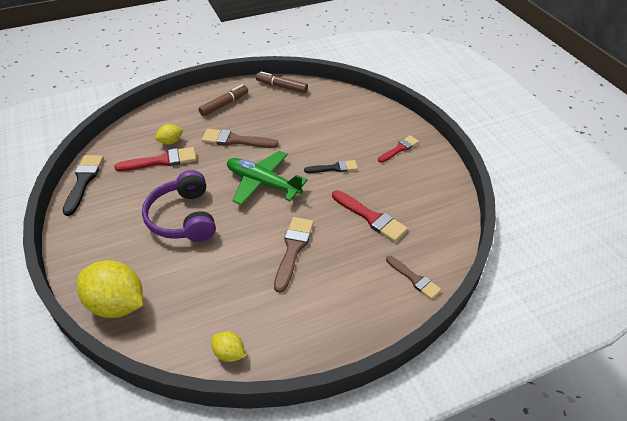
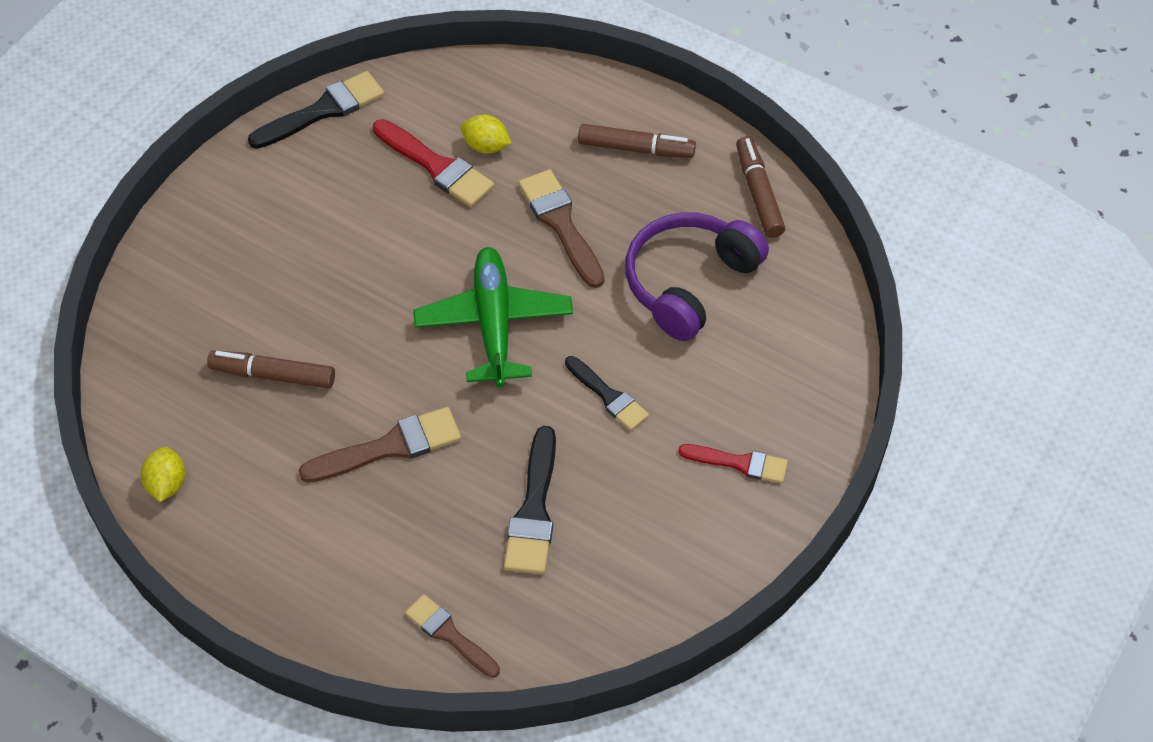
camera: 55 degrees right, 10 degrees up
(117, 304) = (154, 313): yellow lemon -> none
(183, 218) = (347, 275): purple headphones -> purple headphones (689, 282)
(209, 273) = (273, 375): none -> brown marker
(371, 217) = (534, 510): red brush -> black brush
(414, 279) = (449, 634): brown brush -> brown brush turned 120 degrees clockwise

